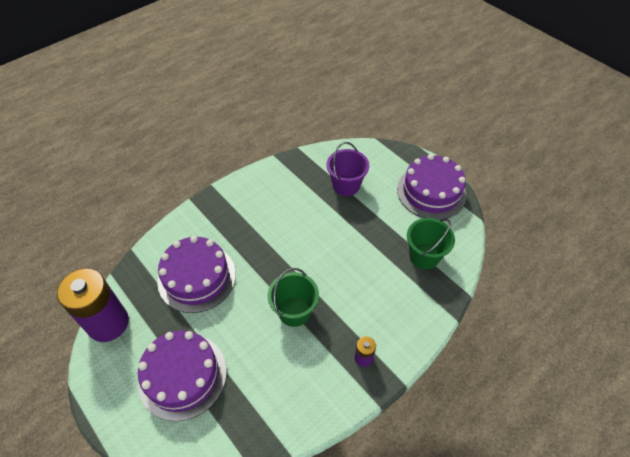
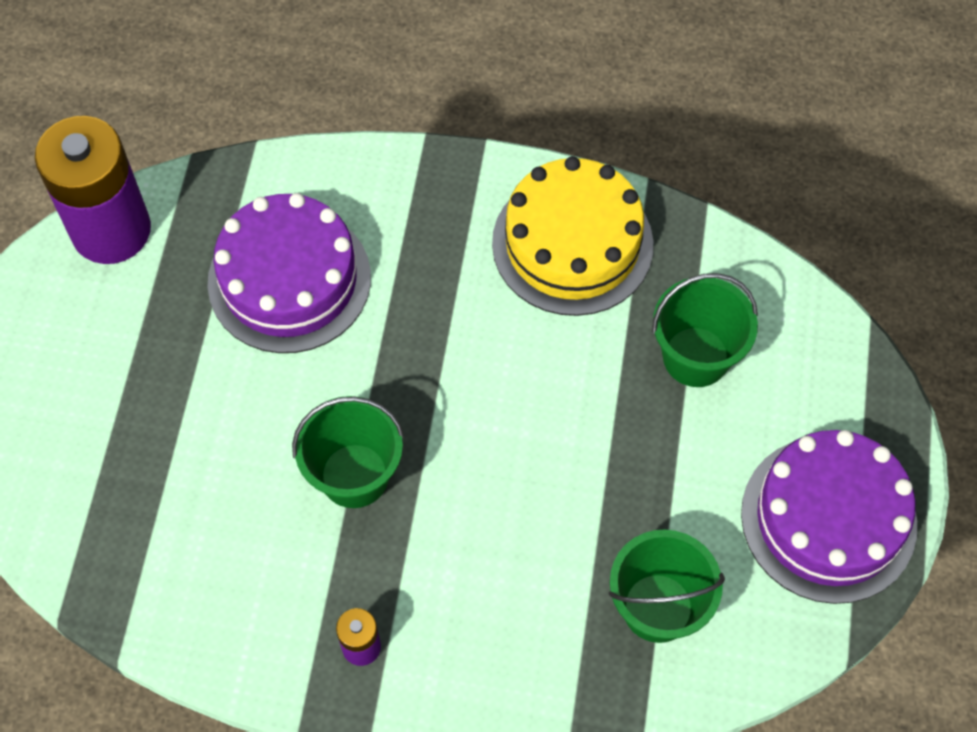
camera: 50 degrees right, 10 degrees up
(182, 376) = (116, 405): purple cake -> none
(274, 188) = (572, 244): none -> yellow cake
(346, 185) = (695, 357): purple bucket -> green bucket

